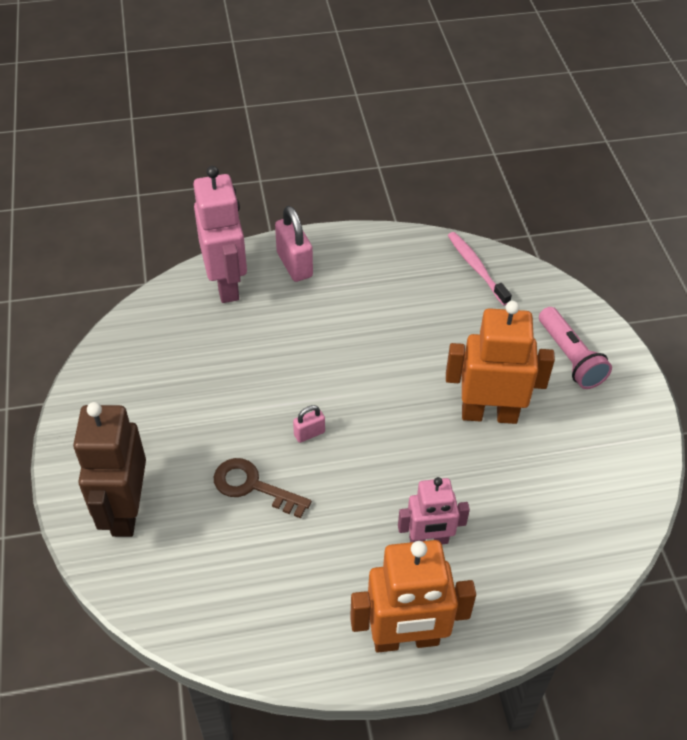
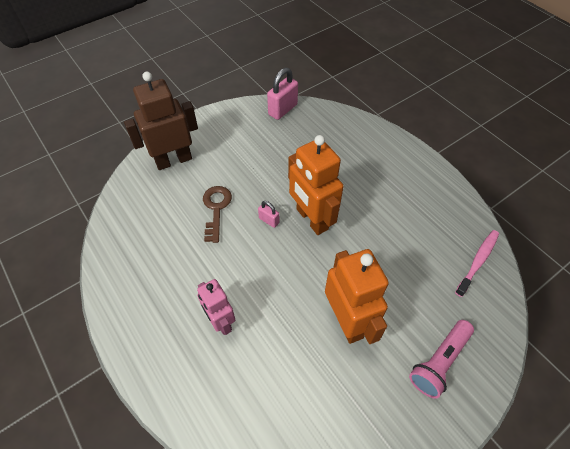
camera: 65 degrees right, 5 degrees up
(227, 284) = (355, 133): pink robot -> none
(294, 265) = (395, 158): pink padlock -> pink padlock (282, 109)
(406, 639) = (141, 336): orange robot -> orange robot (311, 219)

